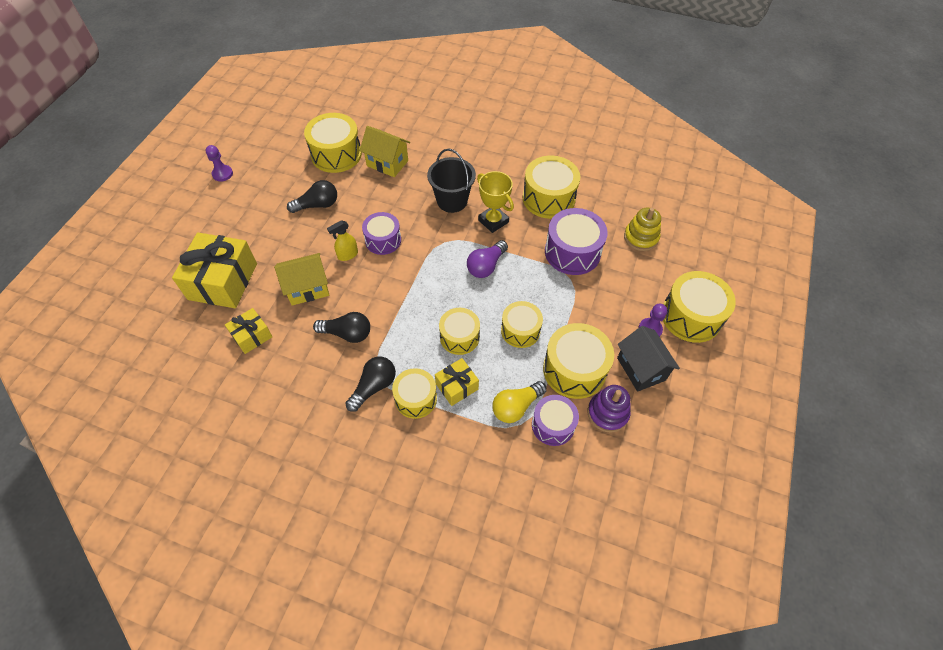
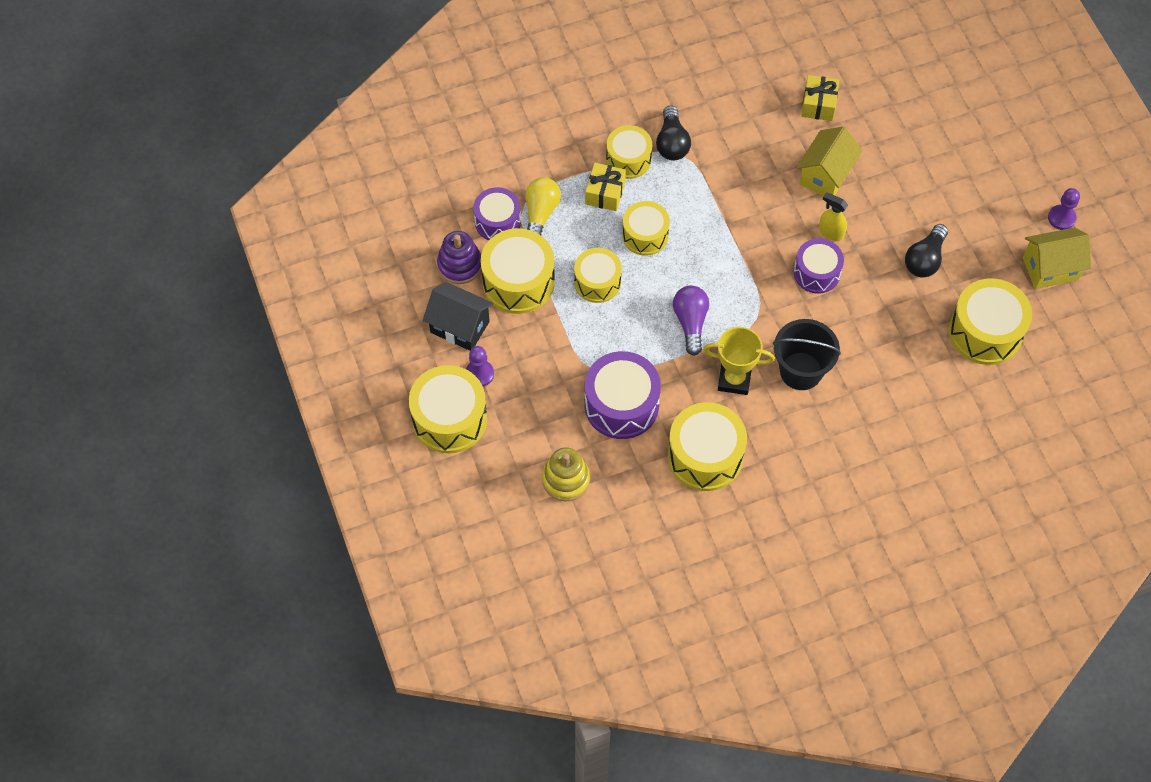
camera: 140 degrees right, 5 degrees up
(223, 281) = (905, 125): yellow gift -> none
(347, 255) = (831, 232): yellow spray bottle -> yellow spray bottle turned 75 degrees counterclockwise
(347, 333) = (743, 165): black light bulb -> none
(387, 163) = (919, 364): yellow house -> yellow house (1050, 268)

